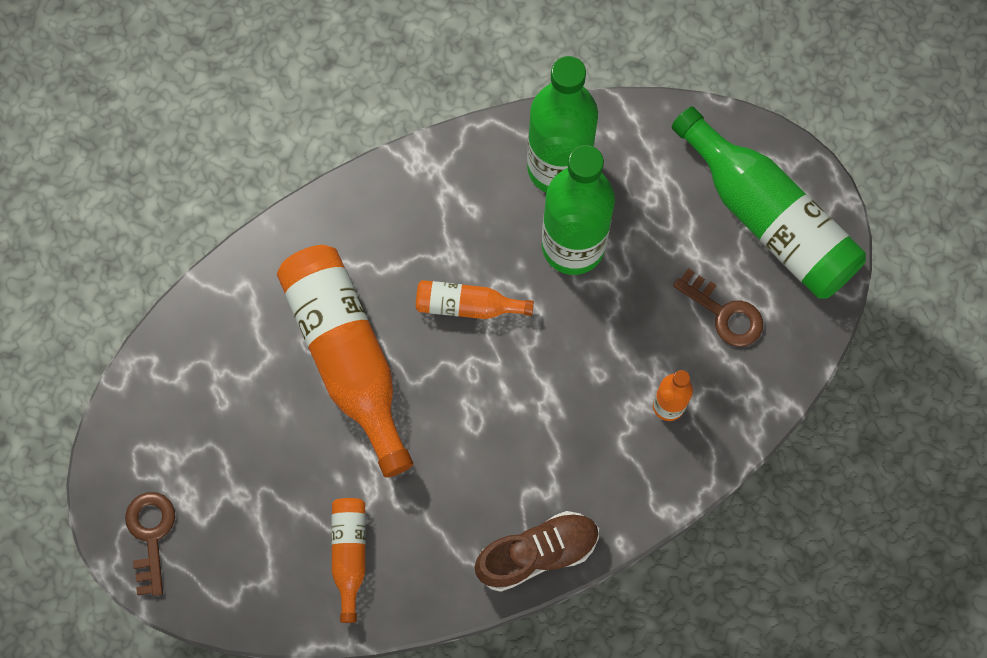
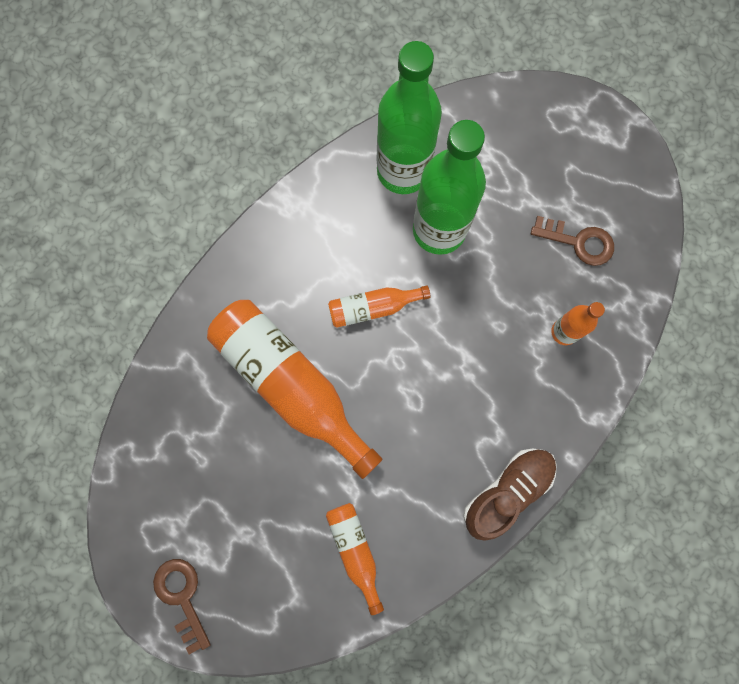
camera: 20 degrees left, 5 degrees up
(768, 218) = (582, 155): green bottle -> none

